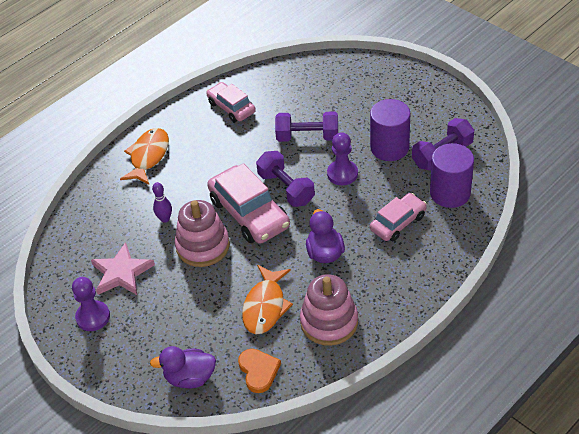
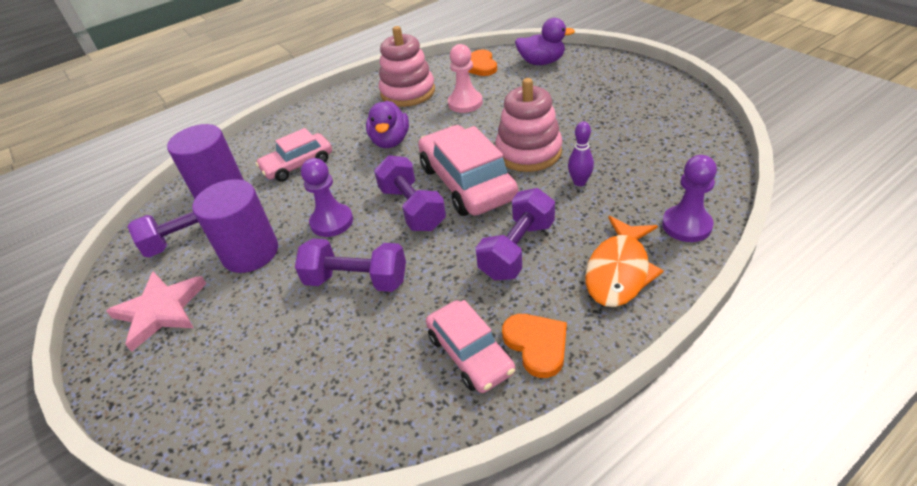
camera: 170 degrees left, 5 degrees down
(93, 317) = (648, 99): purple pawn -> purple pawn (686, 225)
(121, 273) = (626, 132): pink star -> pink star (161, 311)
(197, 115) = (536, 345): none -> orange heart
(209, 164) = (517, 250): none -> purple dumbbell
(265, 306) = (465, 103): orange fish -> pink pawn

